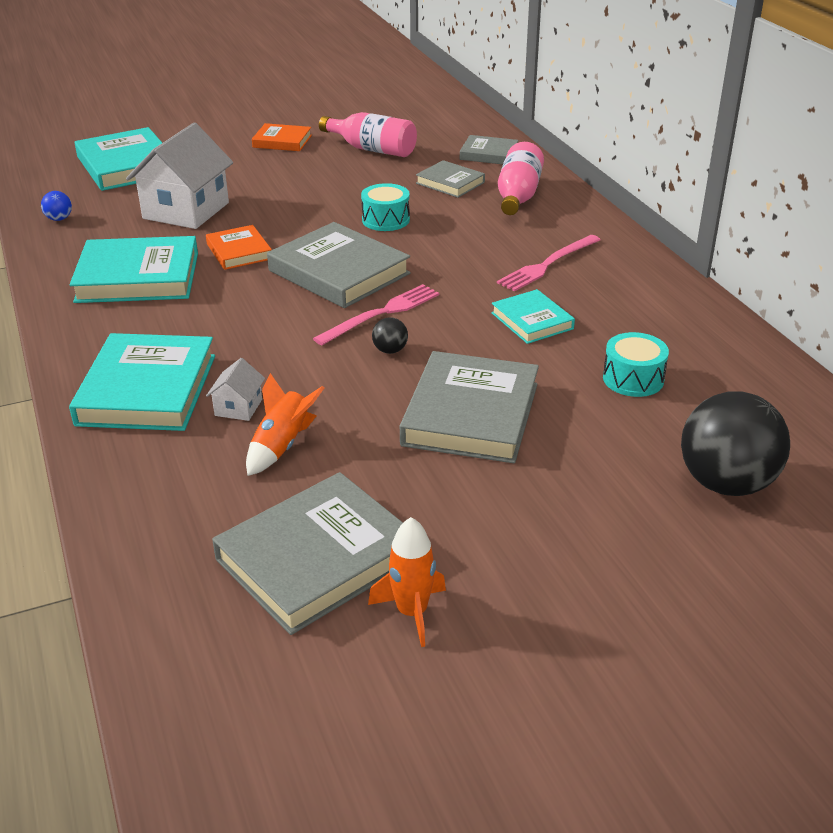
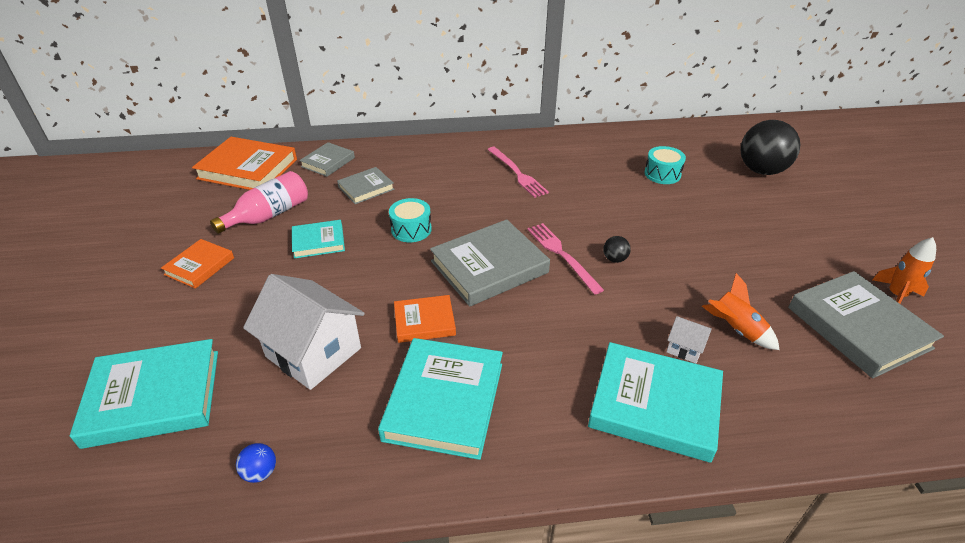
camera: 75 degrees left, 5 degrees up
(447, 122) = (248, 169): none -> orange book
(470, 414) = (697, 238): grey book -> none
(518, 196) = (409, 164): pink bottle -> none
(532, 321) = (589, 194): turquoise book -> turquoise book (318, 242)

